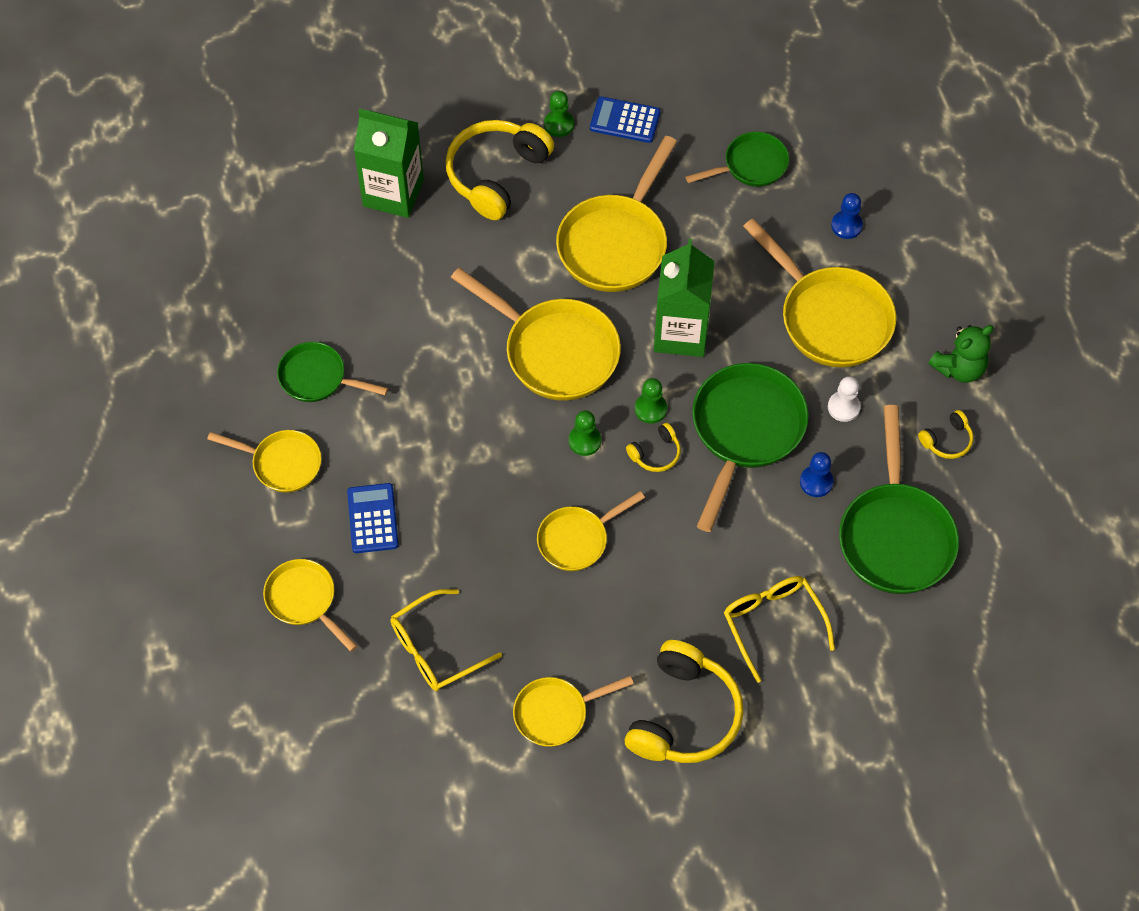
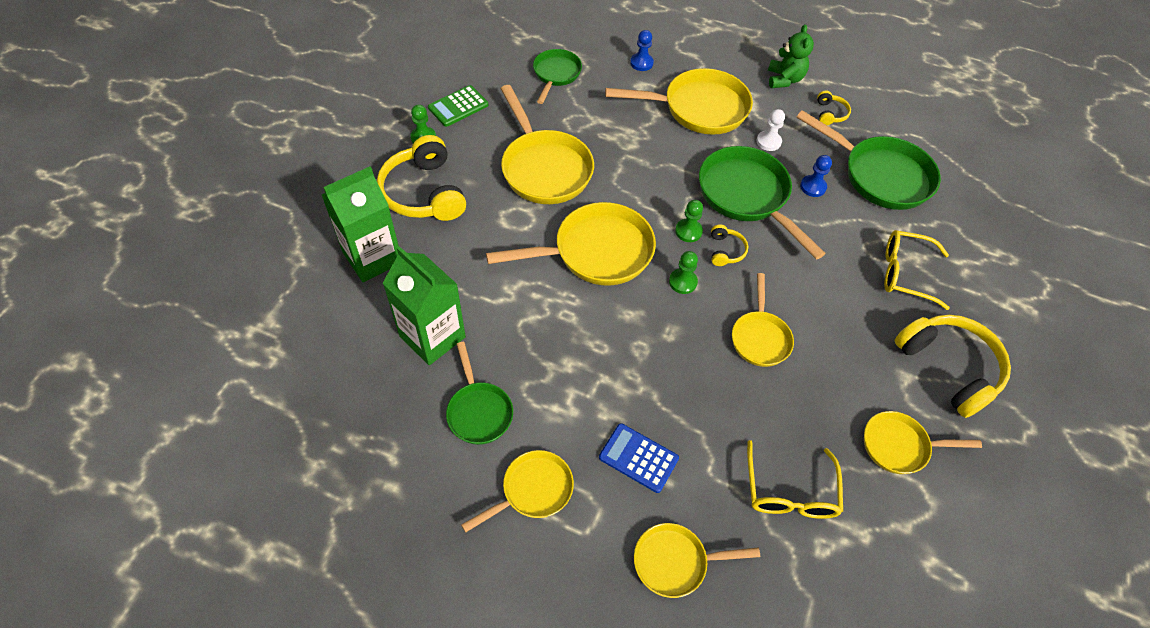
camera: 55 degrees left, 5 degrees down
(317, 378) = (479, 411): green pan -> green pan turned 75 degrees counterclockwise
(556, 713) = (899, 446): yellow pan -> yellow pan turned 75 degrees clockwise
(625, 120) = (458, 106): blue calculator -> green calculator
(681, 333) = (644, 180): green carton -> green carton (432, 336)

